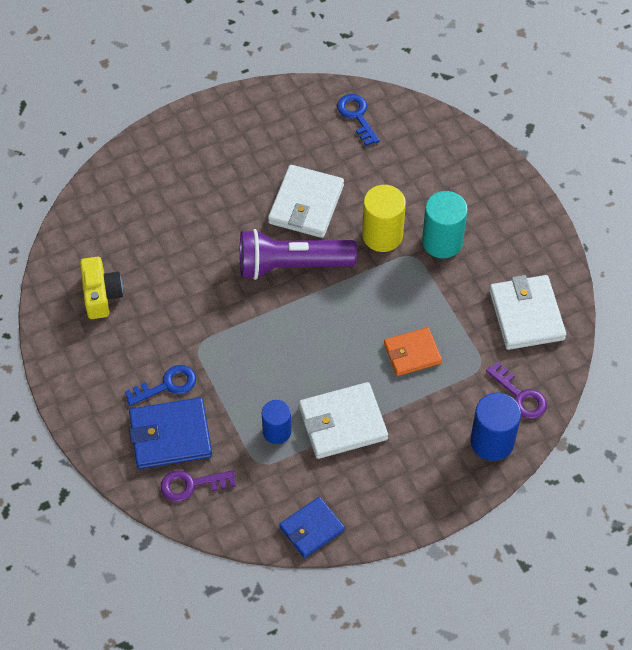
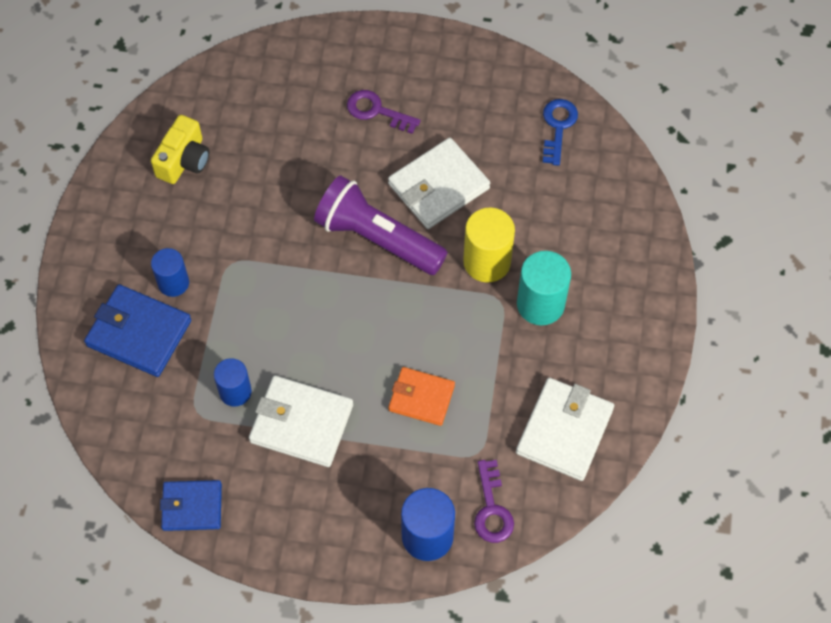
camera: 35 degrees right, 5 degrees up
(167, 385) = (173, 283): blue key -> blue cylinder
(191, 485) = (120, 392): purple key -> purple key (377, 111)

